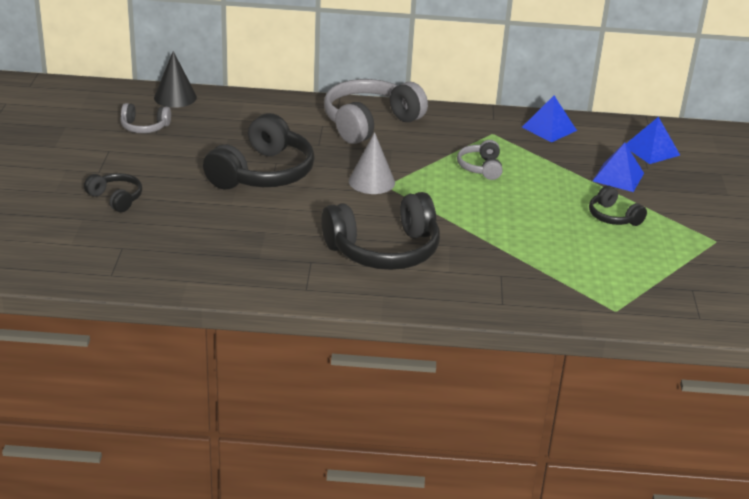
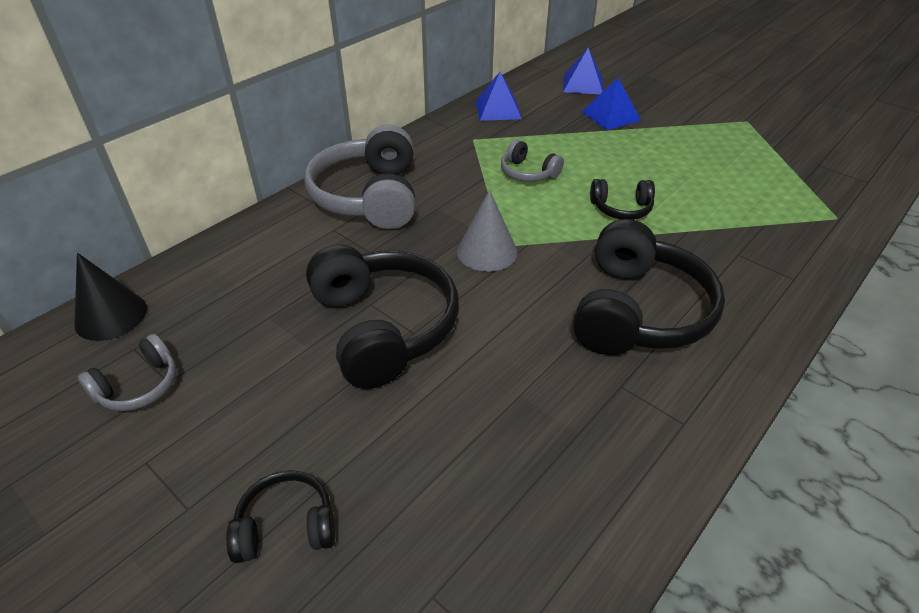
camera: 50 degrees left, 10 degrees up
(613, 217) = (675, 147): black headphones -> black headphones (621, 209)

